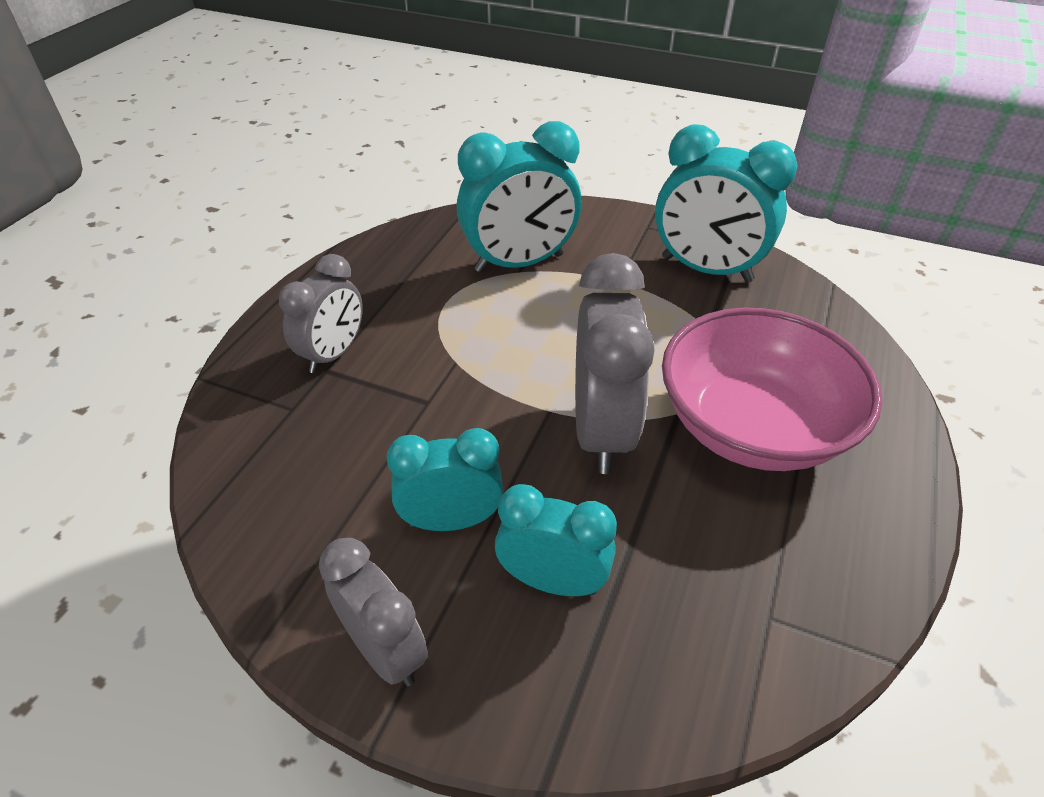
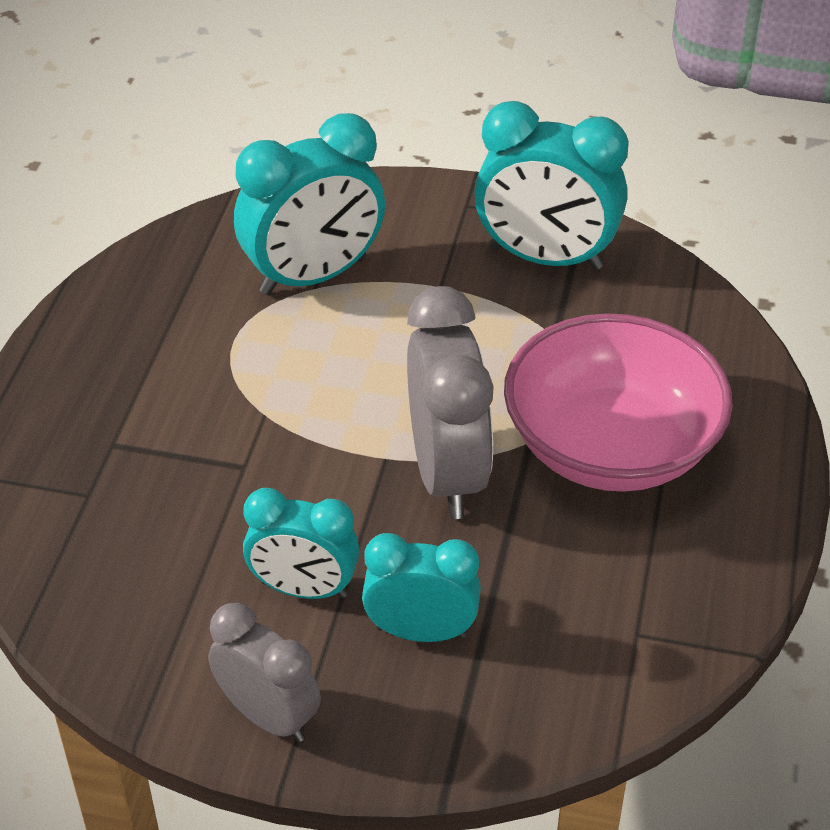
camera: 10 degrees left, 0 degrees up
(333, 354) = (115, 423): grey clock -> none
(451, 520) = (304, 589): turquoise clock -> turquoise clock turned 150 degrees counterclockwise

